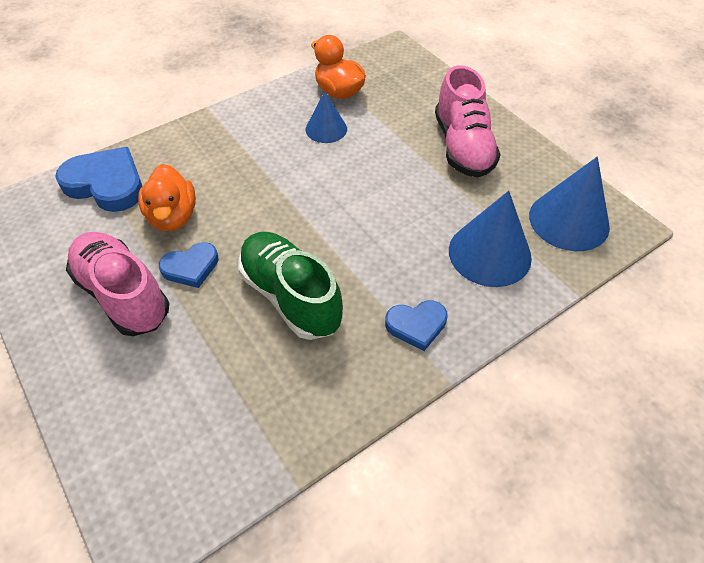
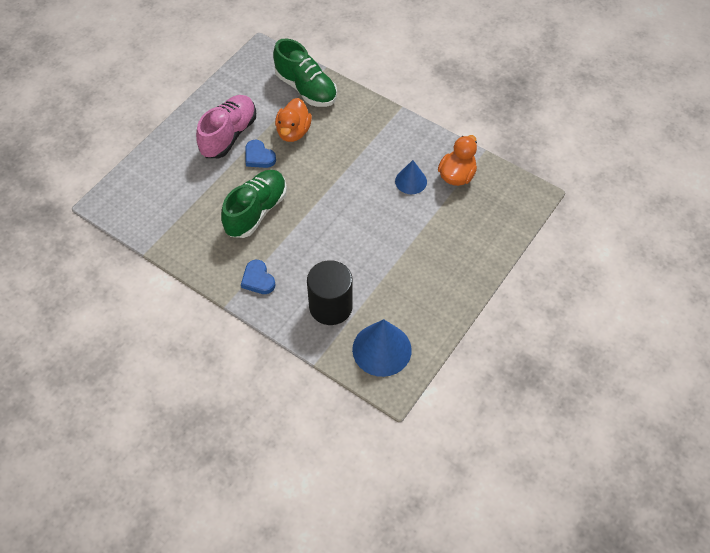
camera: 70 degrees right, 5 degrees up
(106, 184) = (306, 88): blue heart -> green shoe
(173, 216) = (293, 132): orange duck -> orange duck turned 45 degrees counterclockwise
(462, 147) = (431, 269): pink shoe -> none
(489, 253) = (330, 306): blue cone -> black cylinder

